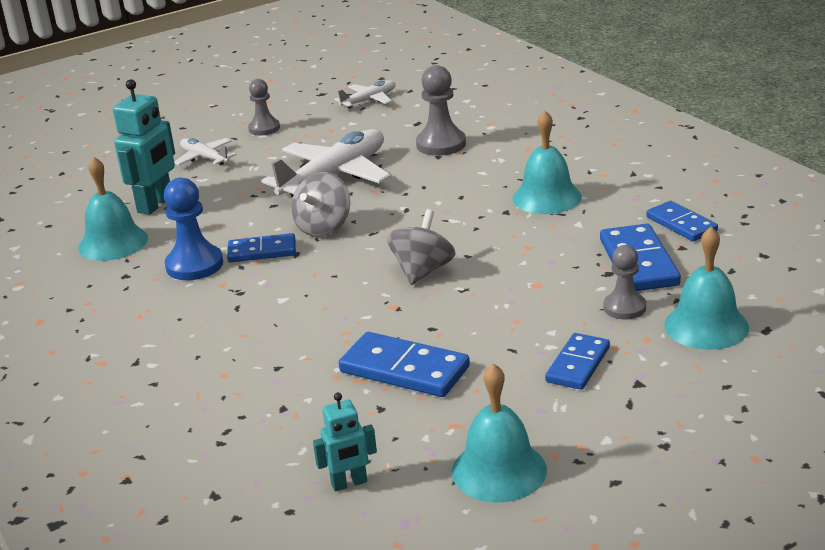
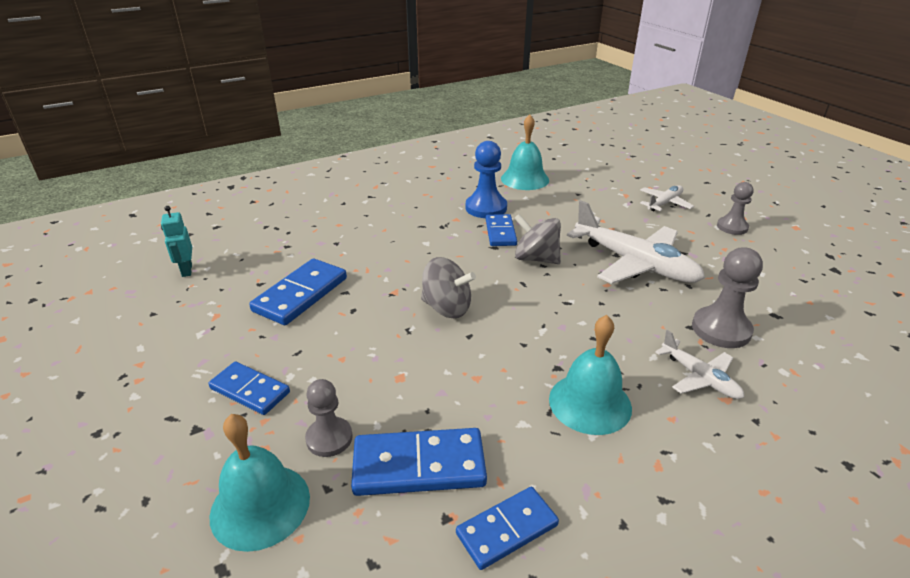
camera: 90 degrees right, 5 degrees up
(155, 205) = (581, 189): turquoise robot -> none
(369, 100) = (825, 284): white plane -> white plane (699, 377)
(499, 470) = (145, 333): turquoise bell -> none

